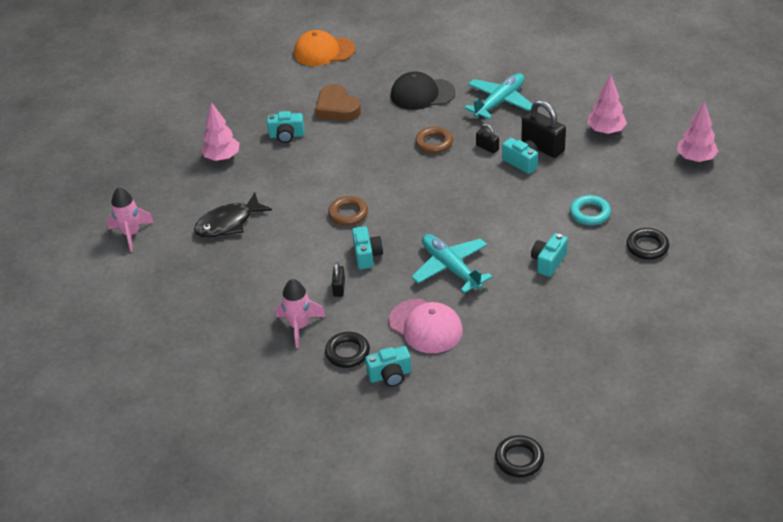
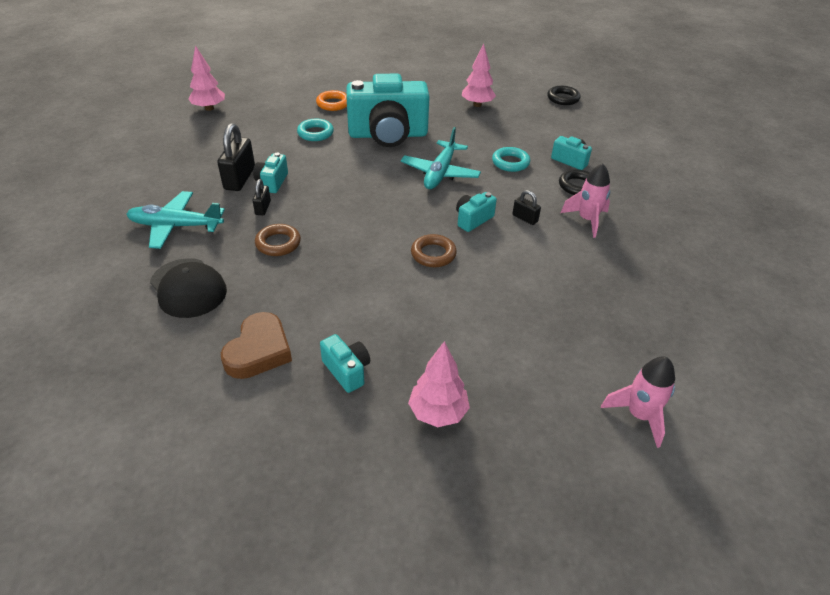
camera: 130 degrees left, 0 degrees up
(228, 223) = (532, 335): black fish -> none
(324, 51) = (117, 441): orange cap -> none
(339, 288) = (525, 218): black padlock -> black padlock turned 75 degrees clockwise
(425, 326) = (510, 162): pink cap -> turquoise ring
(548, 262) = (388, 135): turquoise camera -> turquoise camera, size x2.31
(606, 131) = (194, 154): pink tree -> pink tree (477, 105)
(647, 247) = (333, 104): black ring -> orange ring

